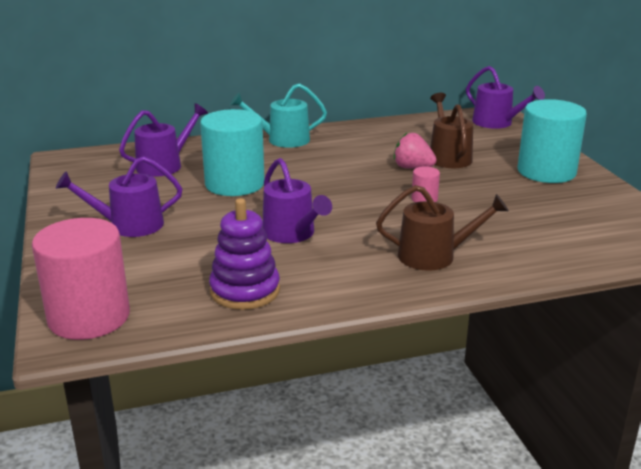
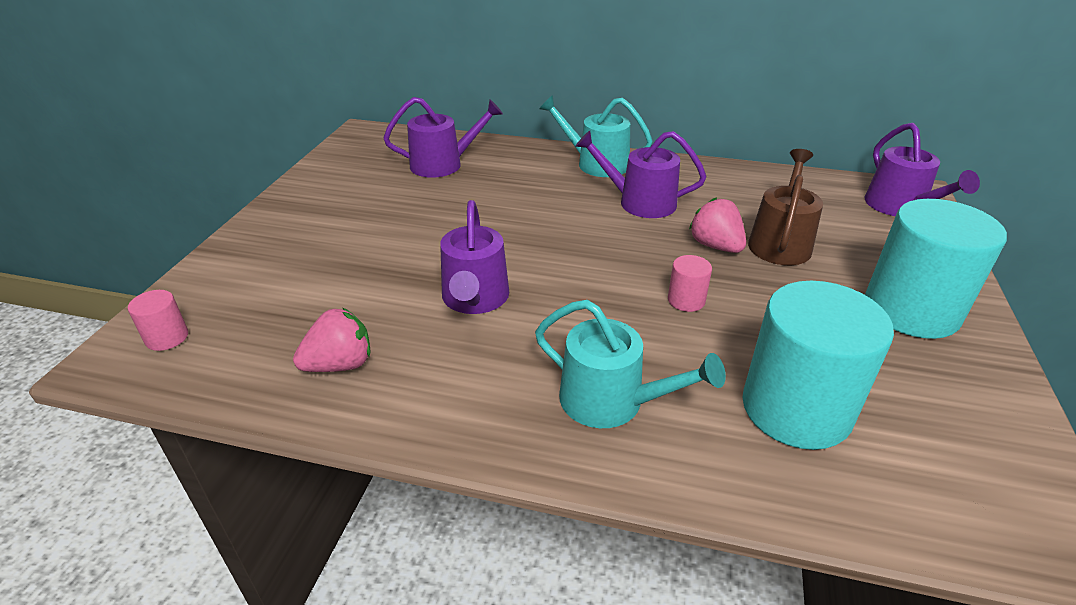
camera: 30 degrees right, 10 degrees up
(89, 317) = (167, 337): pink cylinder -> pink cylinder, size x0.43
(130, 225) = (331, 230): purple watering can -> purple watering can (640, 202)
(234, 184) = (485, 208): turquoise cylinder -> turquoise cylinder (796, 409)
(245, 291) = (340, 365): purple stacking toy -> pink strawberry
(433, 256) = (610, 401): brown watering can -> turquoise watering can

